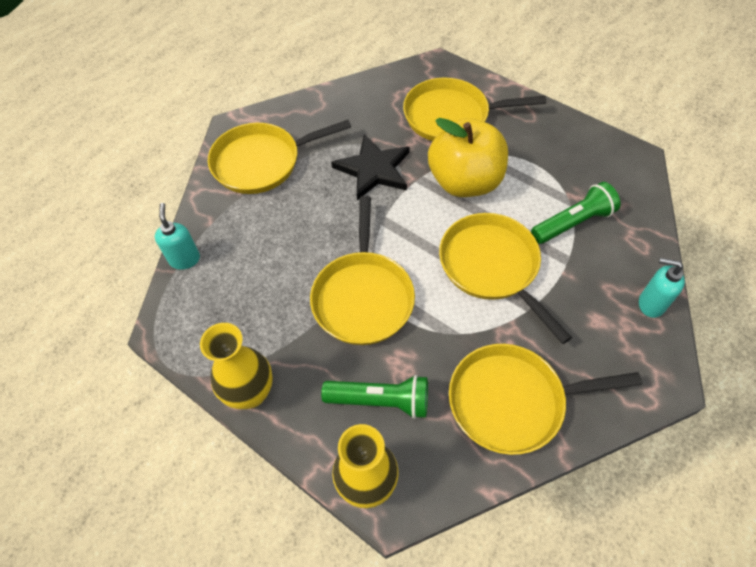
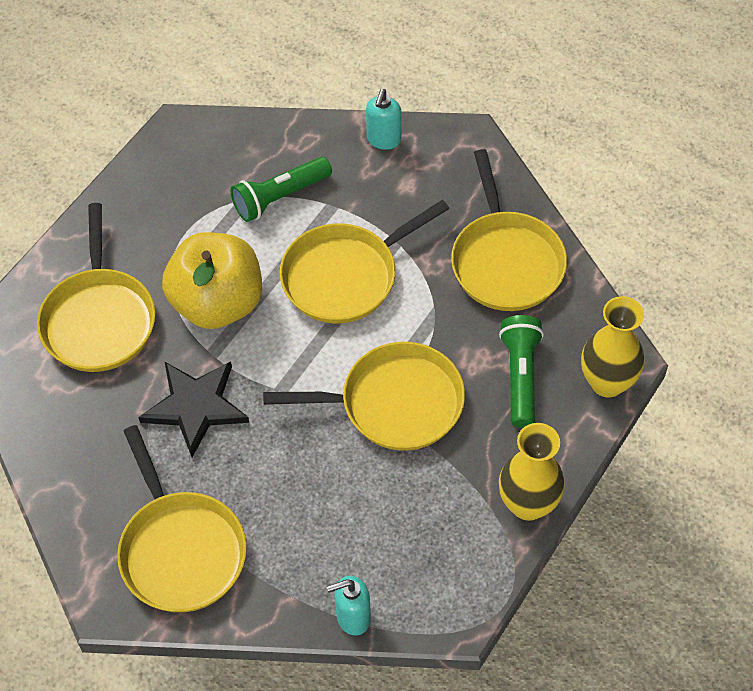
camera: 95 degrees left, 0 degrees up
(573, 223) = (280, 197): green flashlight -> green flashlight turned 90 degrees counterclockwise

